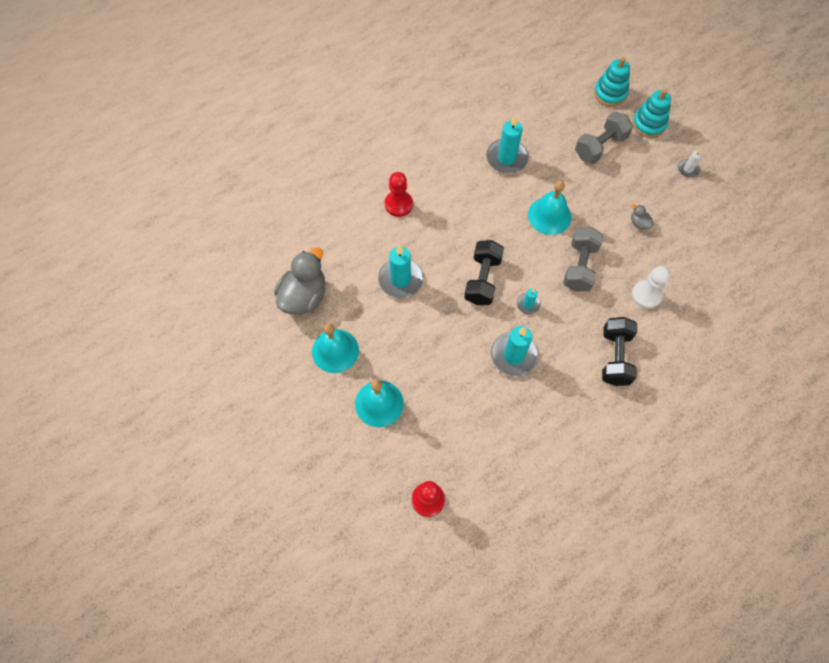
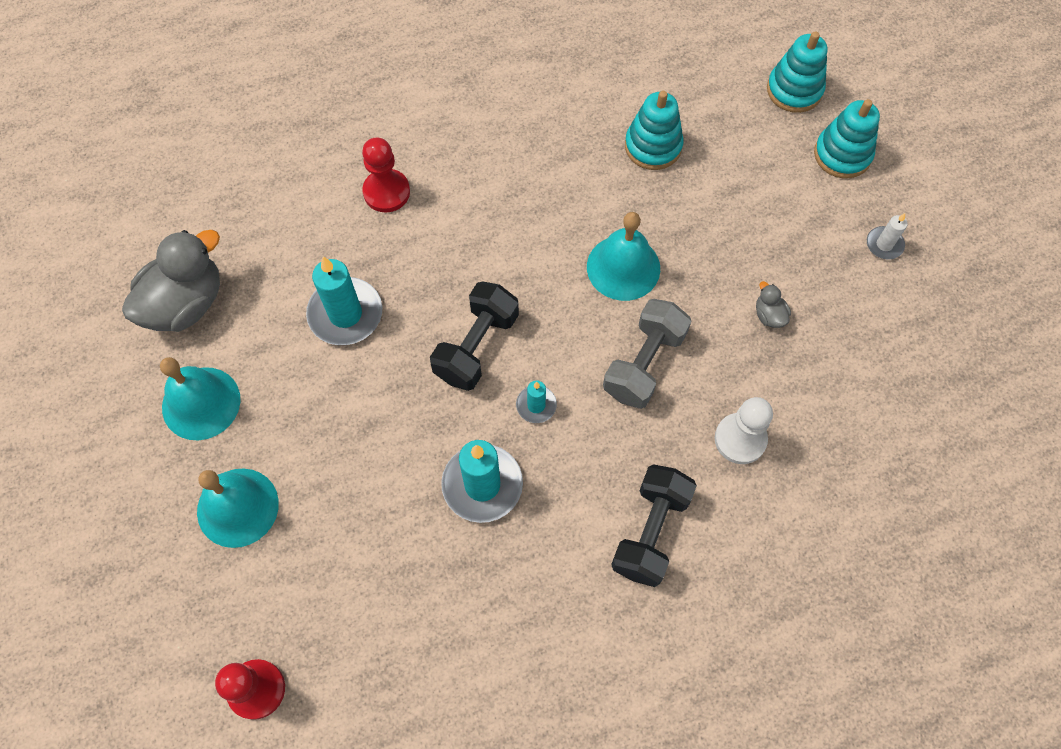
camera: 15 degrees right, 0 degrees up
(506, 158) = (586, 157): turquoise candle -> none
(542, 143) = (653, 146): none -> turquoise stacking toy
(600, 146) = (747, 173): grey dumbbell -> none

